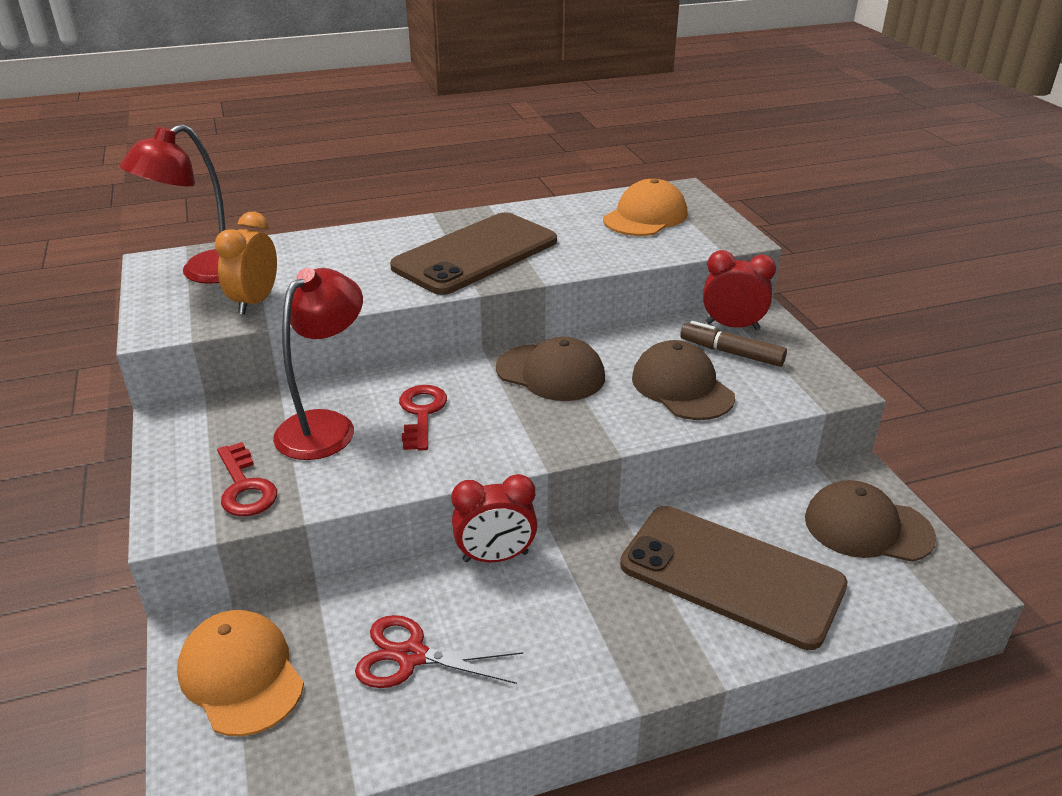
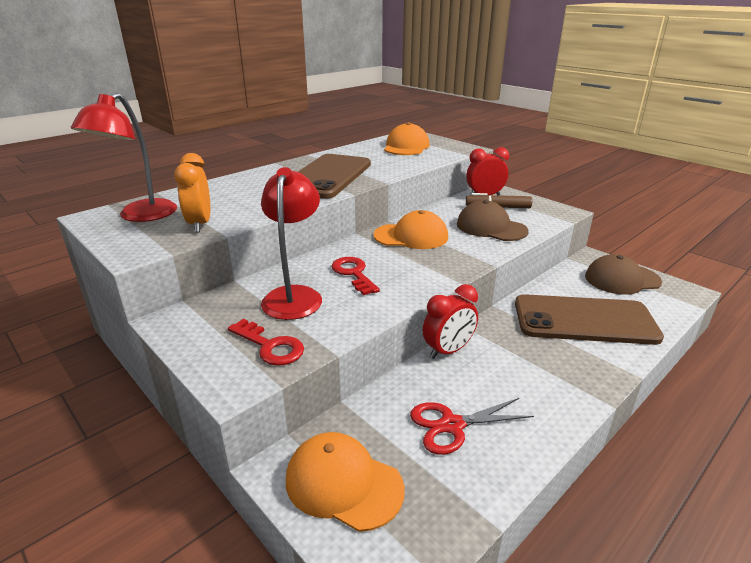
camera: 25 degrees left, 5 degrees down
(551, 373) = (411, 236): brown cap -> orange cap

